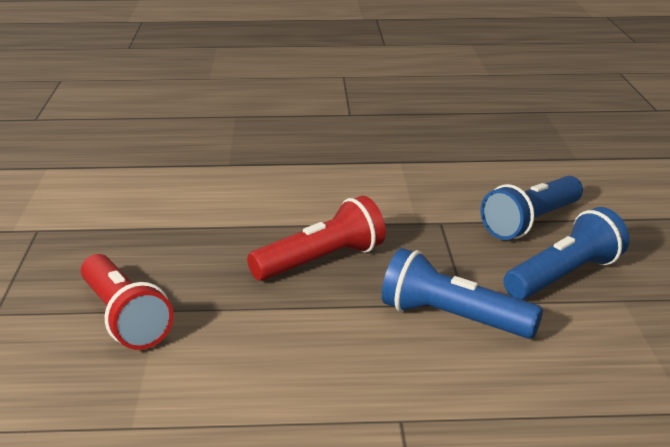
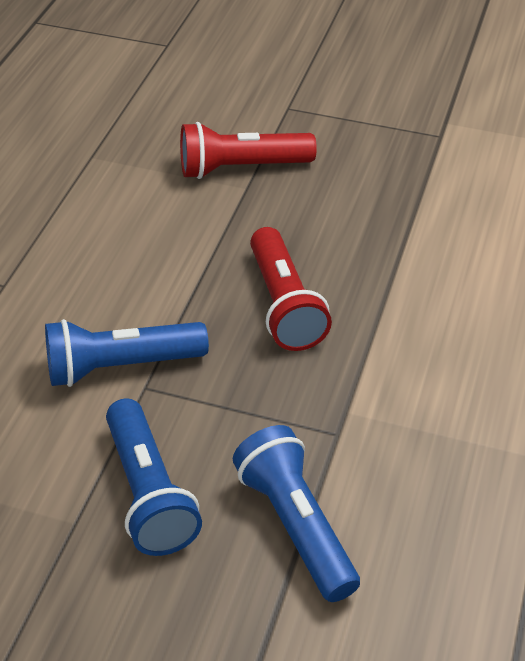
camera: 110 degrees right, 20 degrees up
(453, 319) = (121, 366): blue flashlight -> blue flashlight turned 150 degrees counterclockwise

